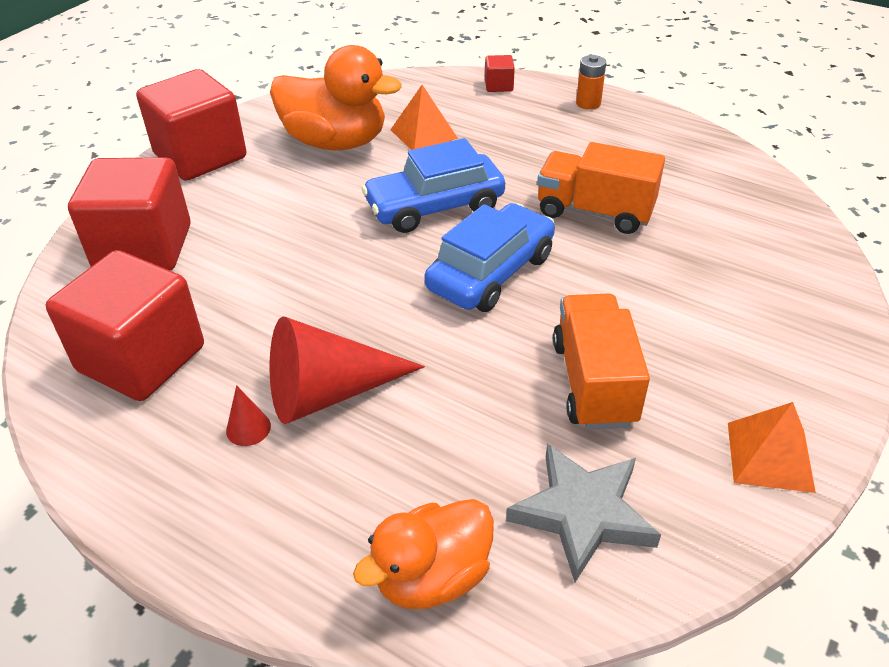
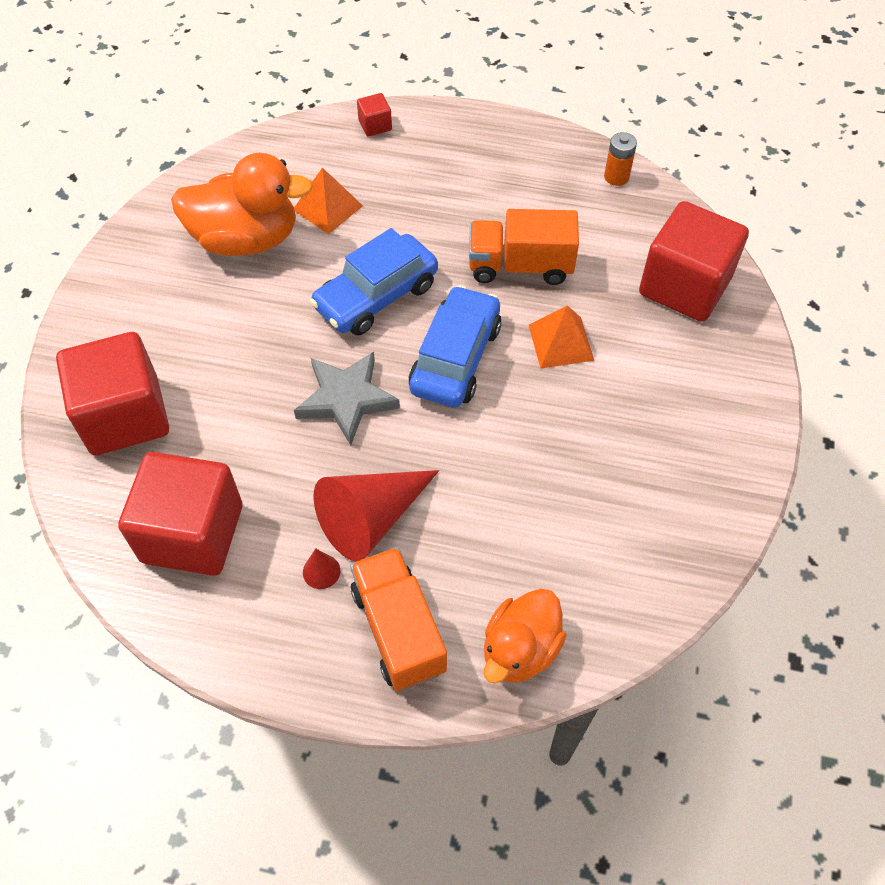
camera: 20 degrees left, 15 degrees up
(200, 156) = (118, 290): red cube -> red cube (684, 286)
(583, 513) = (608, 564): grey star -> grey star (346, 399)
(588, 103) = (469, 131): orange battery -> orange battery (616, 177)
(593, 382) = (578, 446): orange truck -> orange truck (398, 630)
(770, 456) = (725, 475): orange pyramid -> orange pyramid (561, 342)

